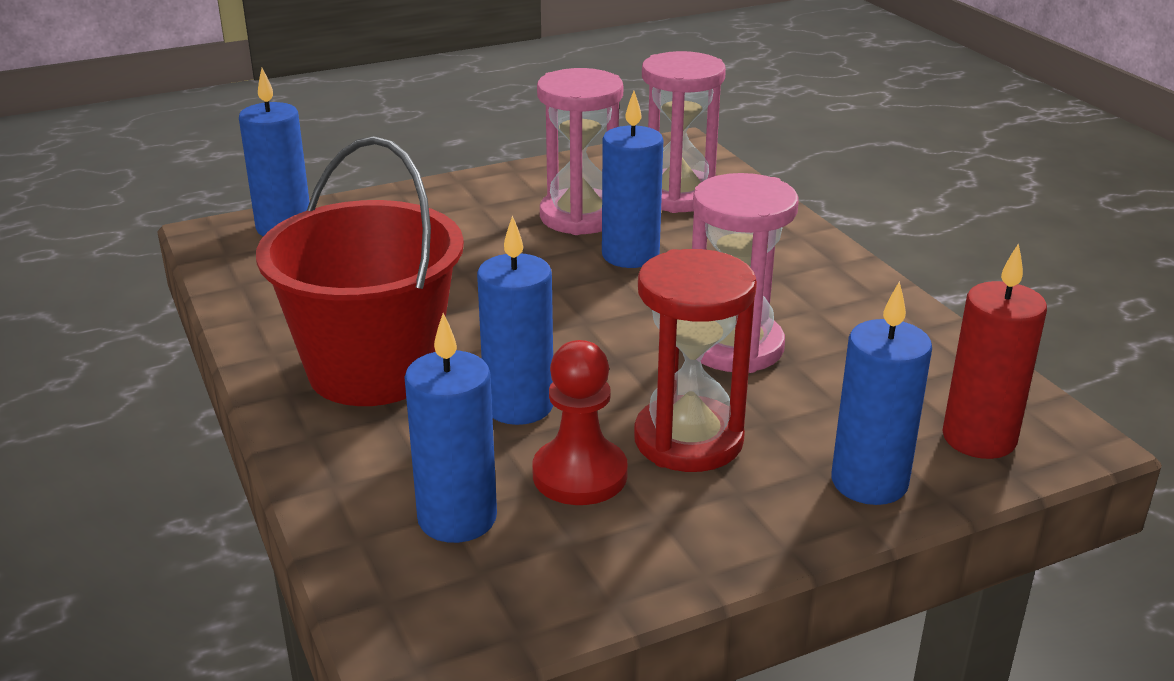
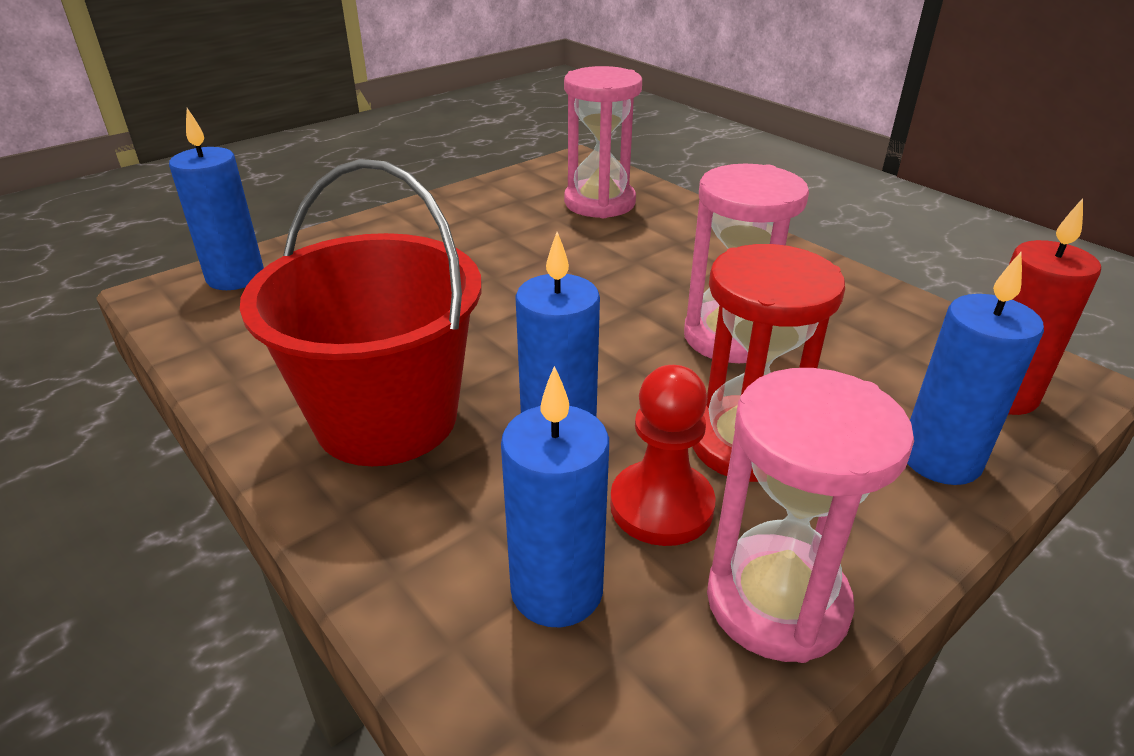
camera: 15 degrees left, 5 degrees up
(580, 216) = (523, 231): pink hourglass -> pink hourglass (777, 602)
(630, 255) = (587, 261): blue candle -> none

